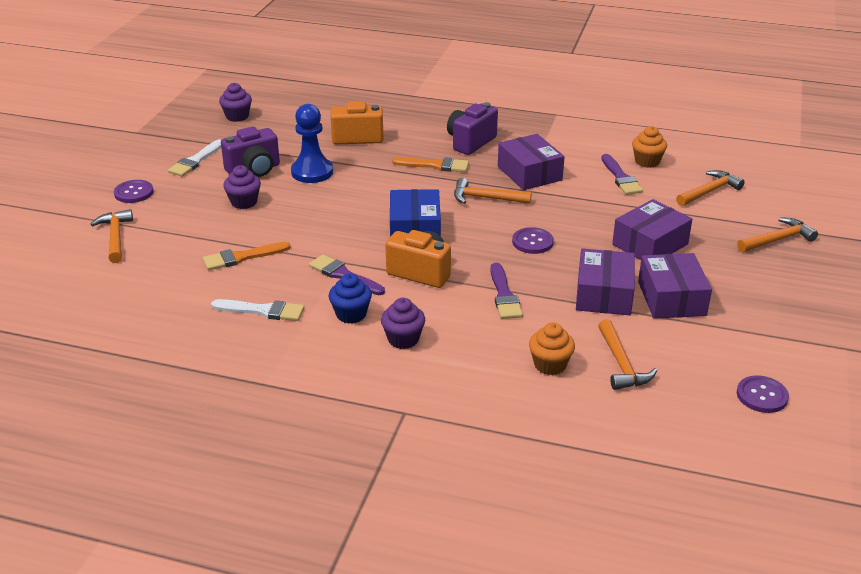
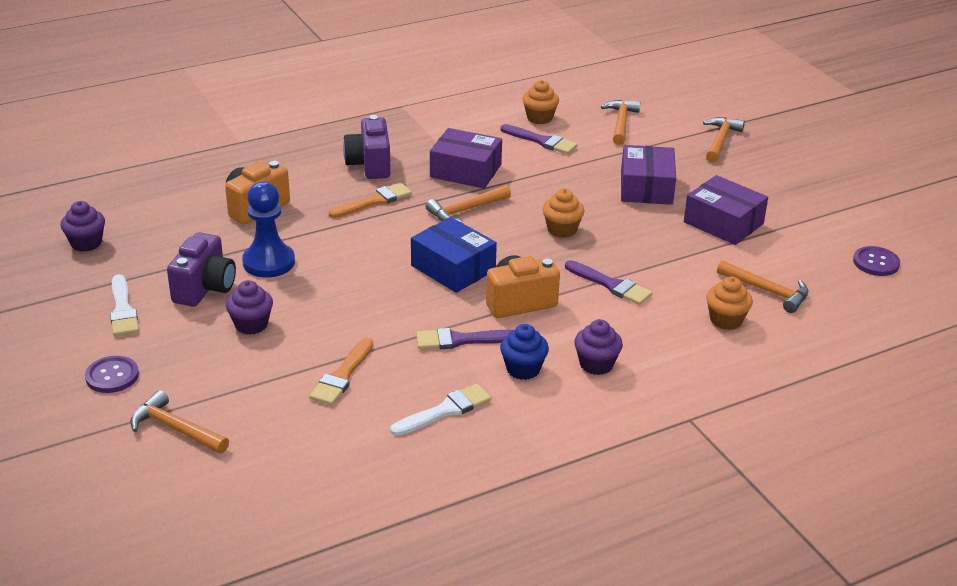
camera: 45 degrees left, 0 degrees up
(532, 242) = (562, 230): purple button -> orange cupcake
(604, 294) = (676, 245): purple box -> none

